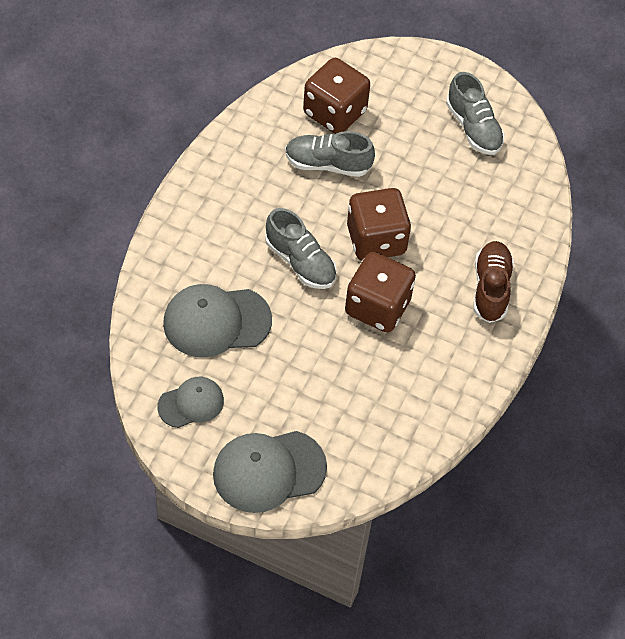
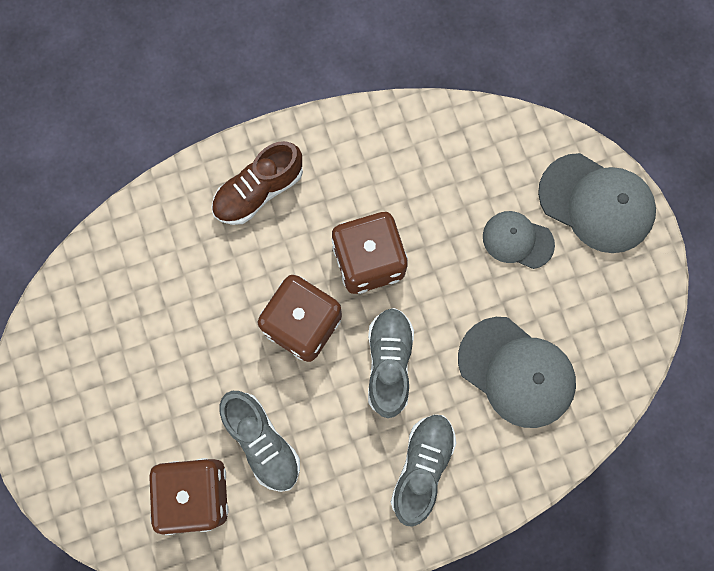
camera: 130 degrees left, 20 degrees up
(191, 403) = (606, 316): grey cap -> grey cap (517, 240)
(473, 128) = (92, 355): grey shoe -> grey shoe (422, 467)

